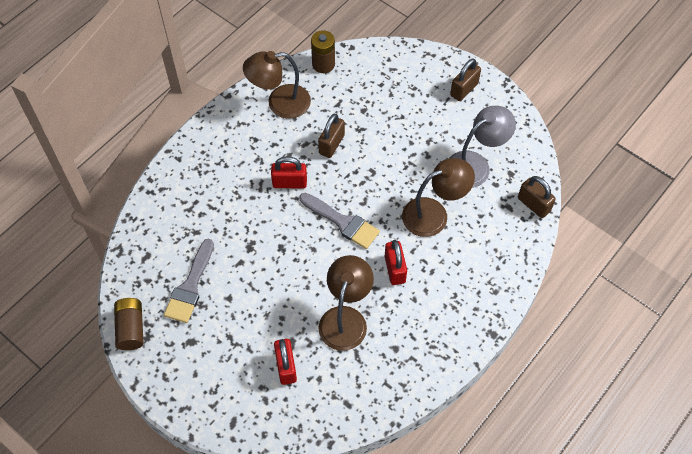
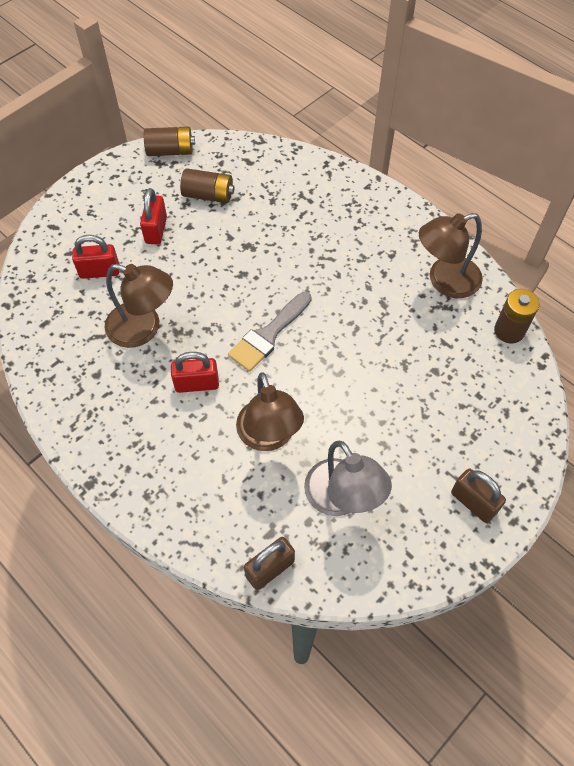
camera: 95 degrees right, 0 degrees up
(190, 286) = (208, 195): grey brush -> brown battery
(280, 103) = (444, 281): brown lamp -> brown lamp turned 105 degrees counterclockwise
(289, 183) = (328, 285): red padlock -> red padlock (156, 230)
(331, 144) = (381, 331): brown padlock -> none

